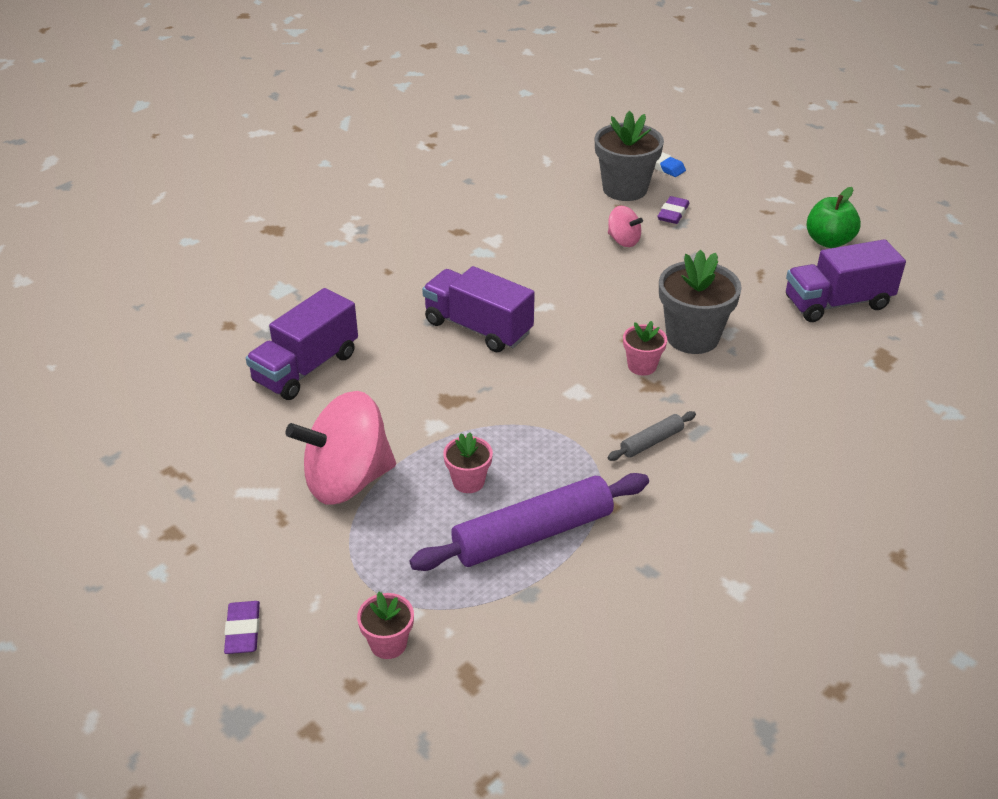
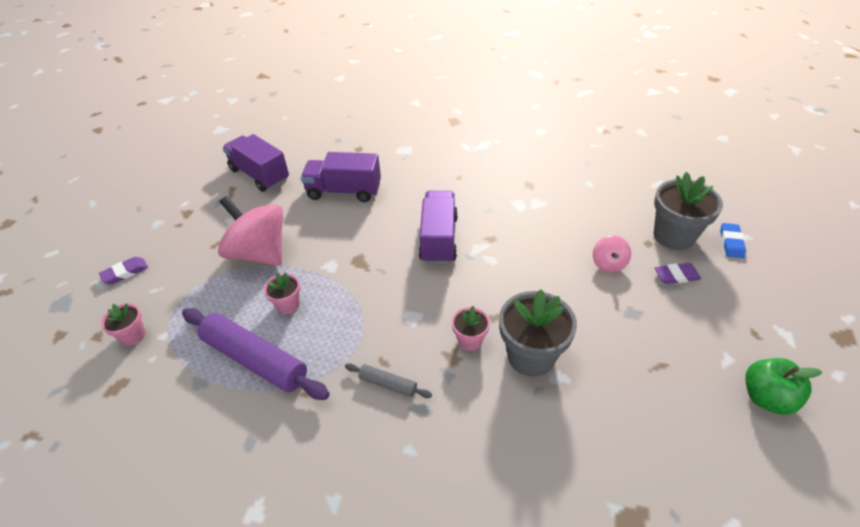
camera: 60 degrees right, 5 degrees up
(837, 303) = (678, 443): purple truck -> purple truck (260, 175)

